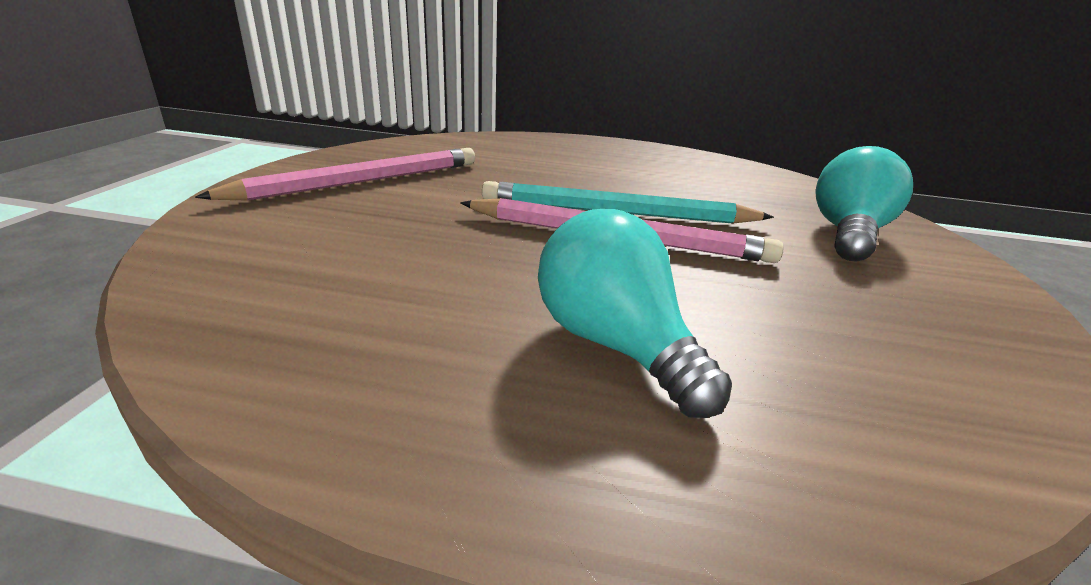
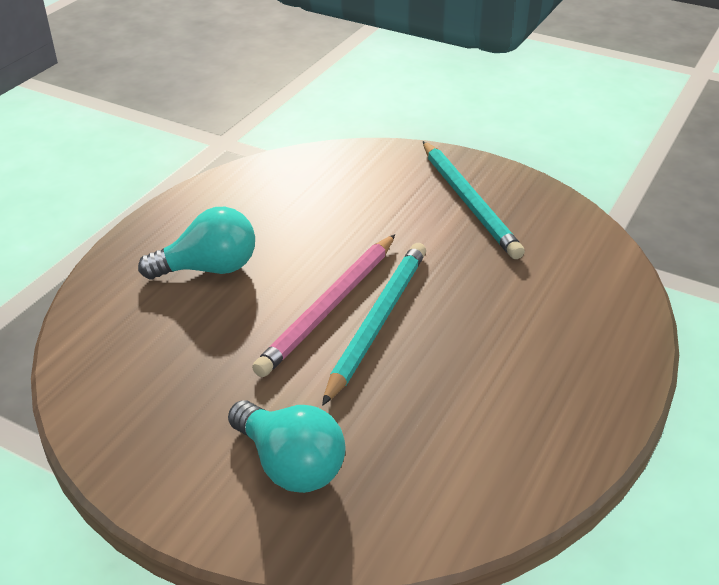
camera: 110 degrees right, 10 degrees up
(361, 181) = (469, 202): pink pencil -> turquoise pencil

